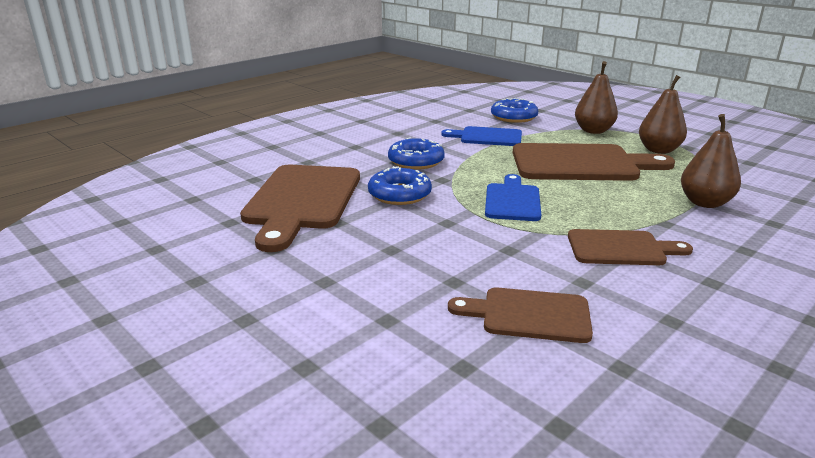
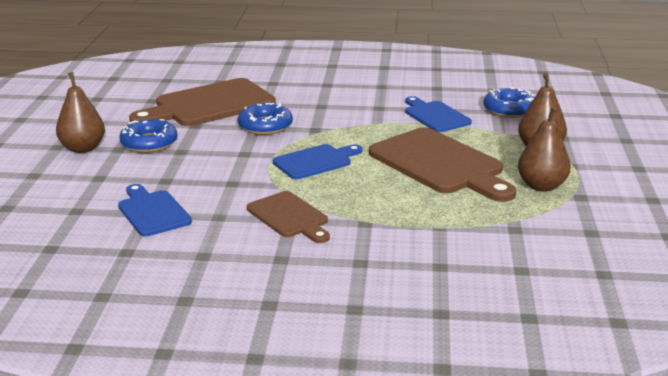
camera: 50 degrees right, 0 degrees up
(416, 161) = (334, 111): blue donut -> blue donut (149, 143)
(529, 315) = (152, 212): brown cutting board -> blue cutting board
(704, 203) = (437, 230): brown pear -> brown pear (83, 148)

